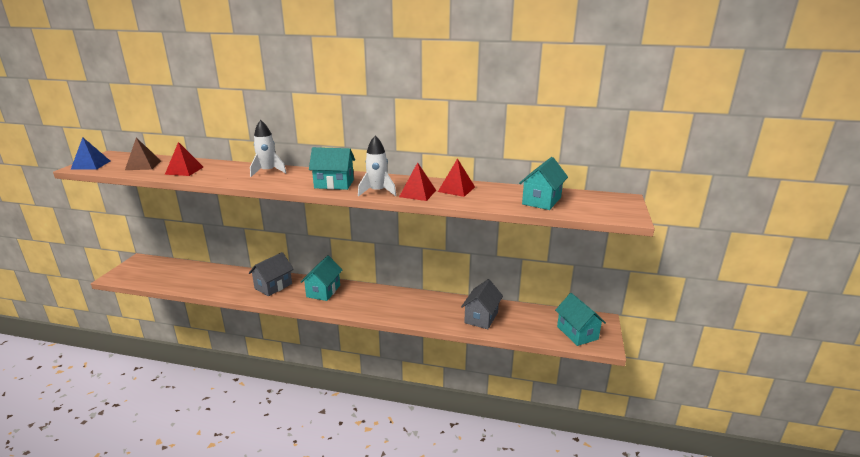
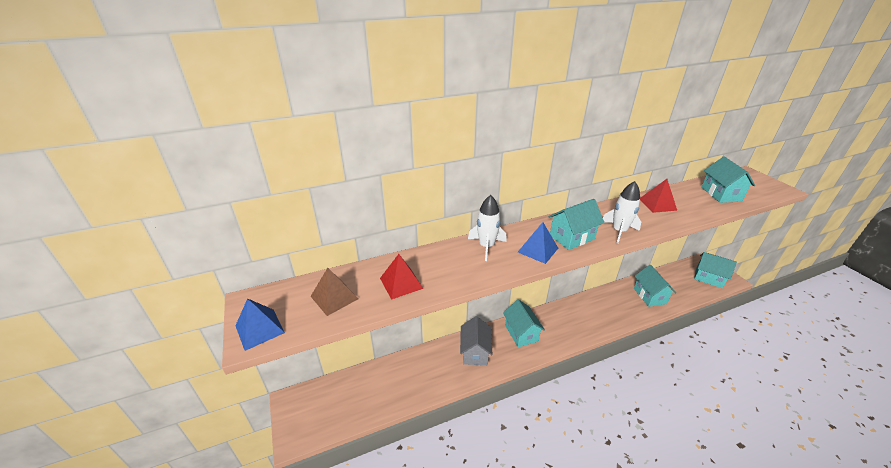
camera: 35 degrees left, 10 degrees up
(294, 182) = (537, 250): none -> blue pyramid
(417, 193) = (646, 220): red pyramid -> none
(481, 317) = (650, 296): grey house -> turquoise house

